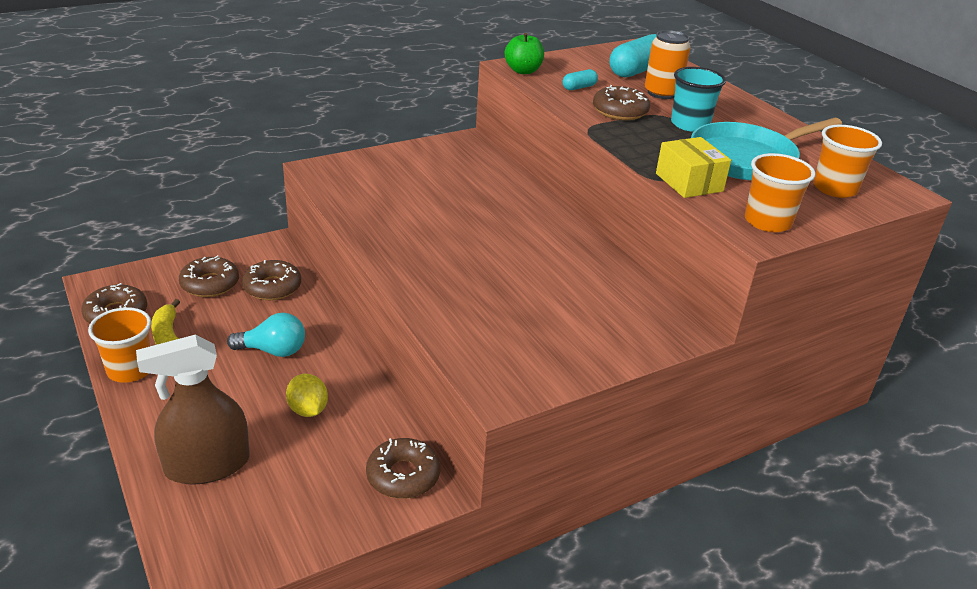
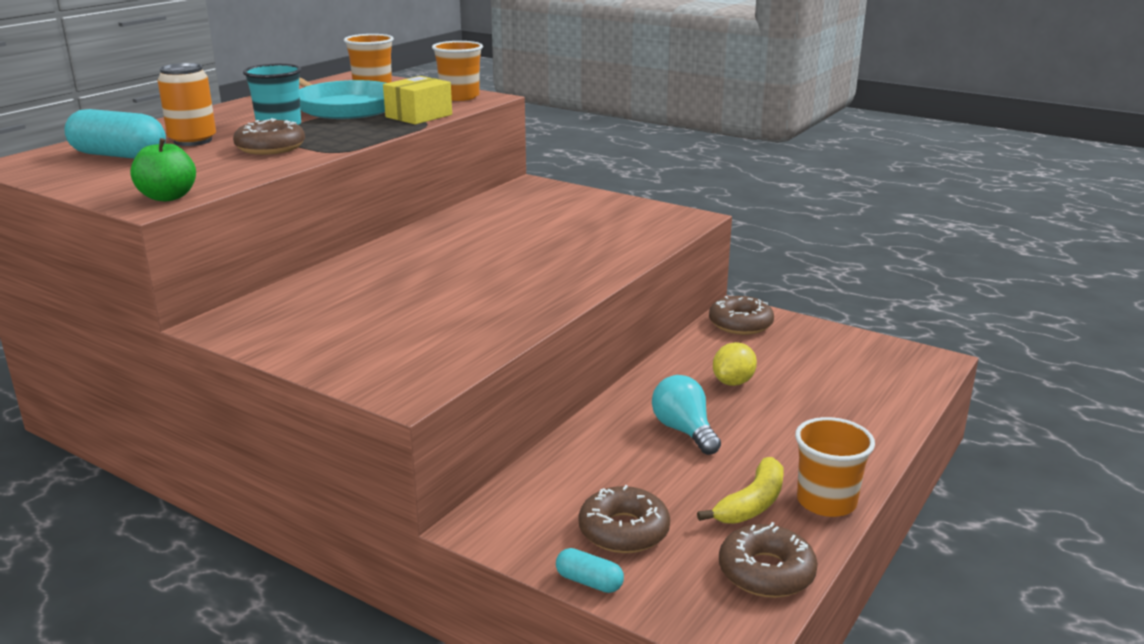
camera: 115 degrees left, 10 degrees down
(207, 465) = (854, 400): brown spray bottle -> none
(272, 287) = (578, 480): brown donut -> none
(579, 87) = (208, 168): turquoise capsule -> turquoise capsule (589, 582)

